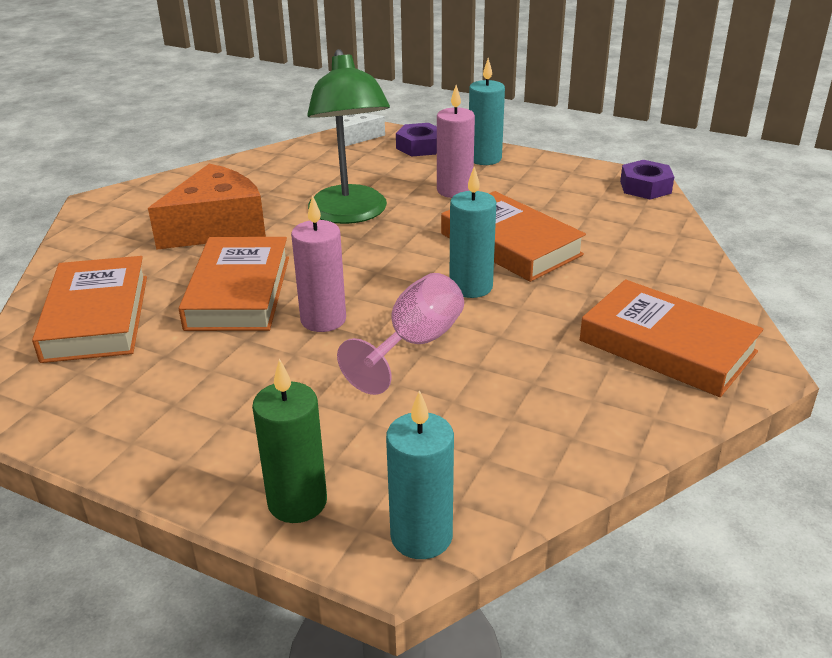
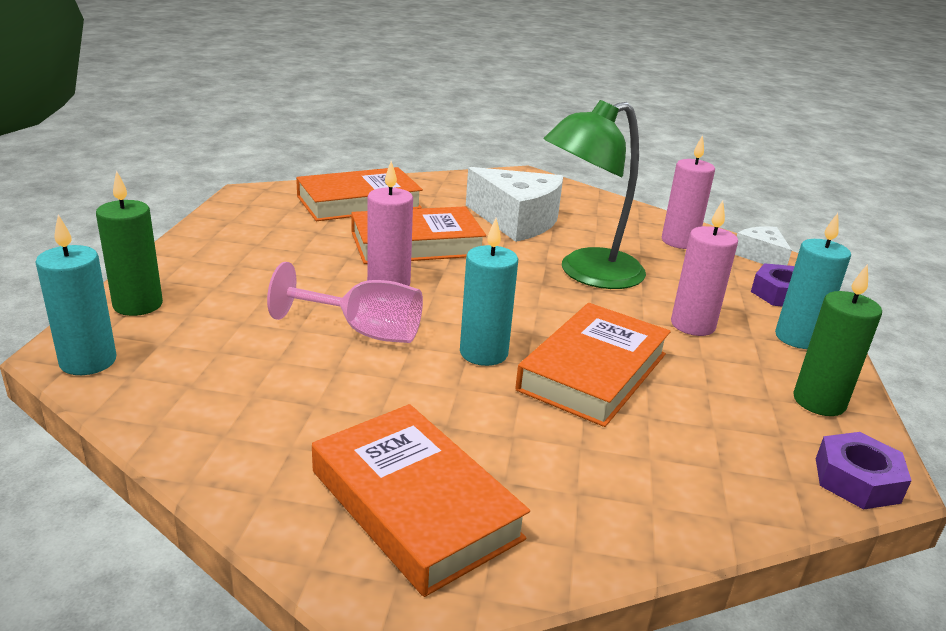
camera: 70 degrees right, 5 degrees down
(217, 227) = (517, 220): orange cheese -> white cheese
(311, 161) = (679, 242): none -> pink candle
(564, 174) = (819, 402): none -> green candle
(667, 346) = (414, 504): orange book -> orange book turned 60 degrees counterclockwise

